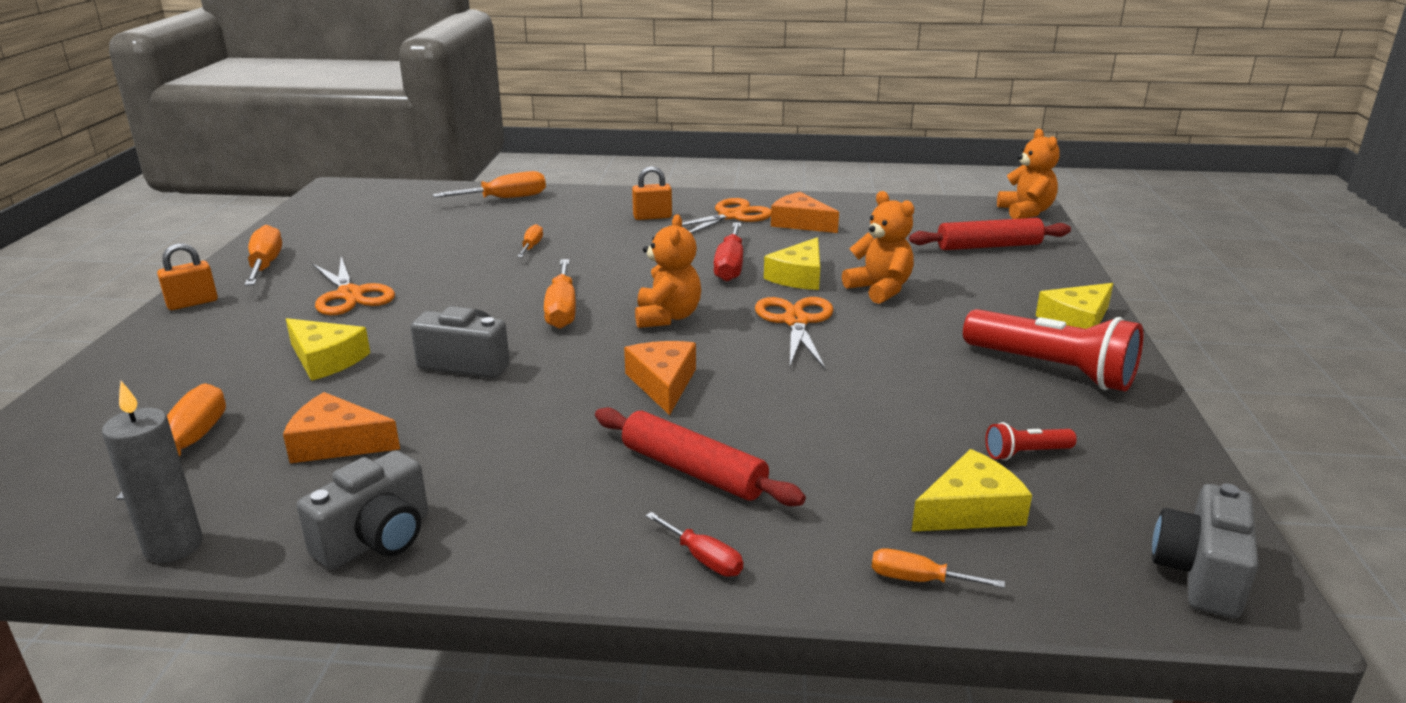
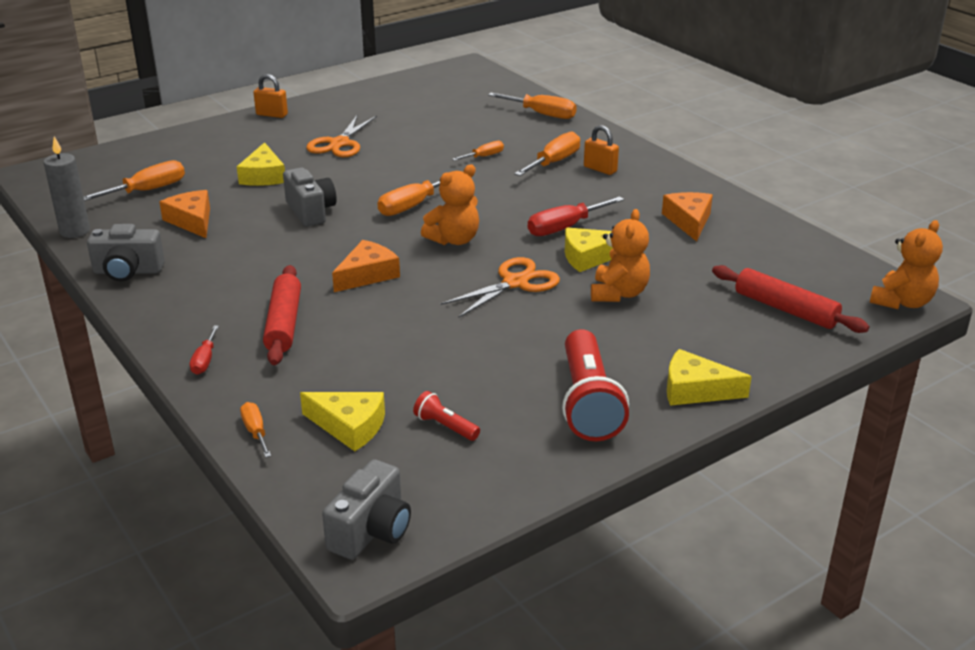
camera: 50 degrees right, 5 degrees up
(265, 265) = (339, 106): orange screwdriver -> orange screwdriver (554, 162)
(731, 216) = (653, 193): orange scissors -> none
(1200, 574) = (371, 531): grey camera -> grey camera turned 135 degrees clockwise

